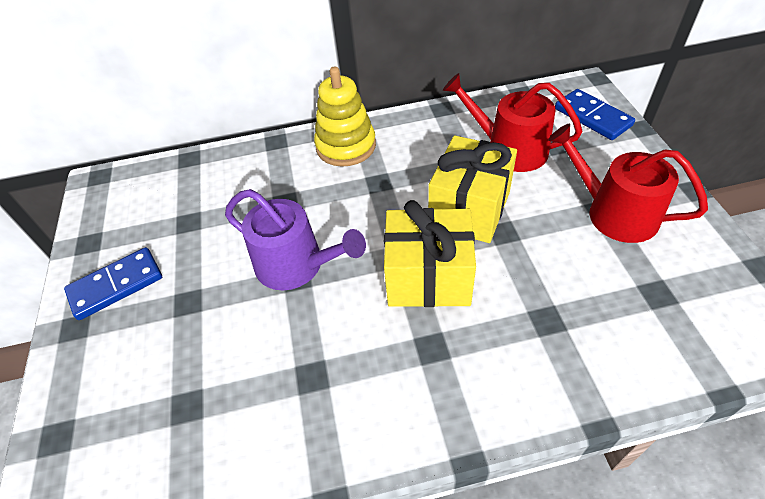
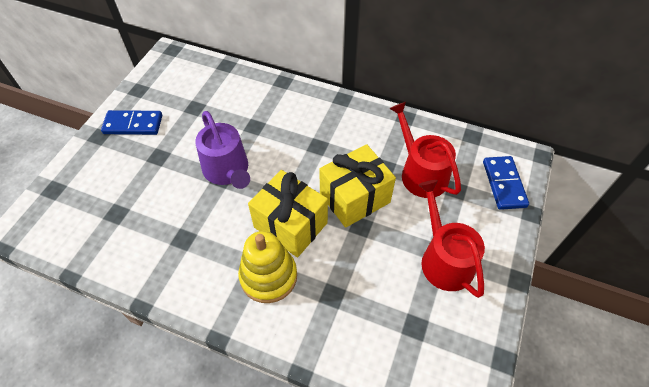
camera: 30 degrees right, 5 degrees up
(346, 146) = (320, 109): yellow stacking toy -> yellow stacking toy (268, 276)

